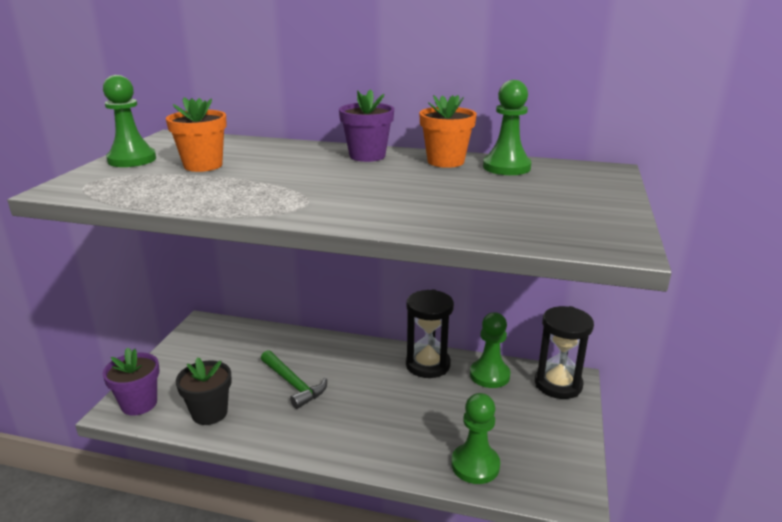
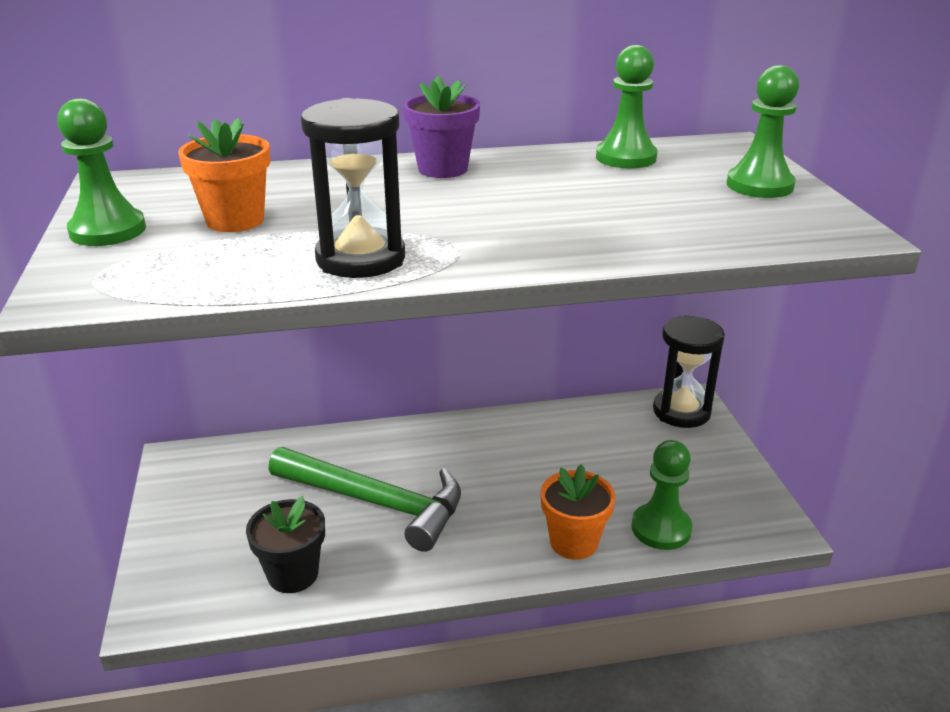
camera: 25 degrees left, 5 degrees up
(139, 404) = (177, 595): purple flower pot -> none
(293, 384) = (377, 503): green hammer -> green hammer, size x1.63
(428, 365) = (524, 430): black hourglass -> black hourglass (360, 259)
(445, 161) = (548, 161): orange flower pot -> orange flower pot (573, 542)
(489, 375) = (603, 422): green pawn -> green pawn (759, 185)

